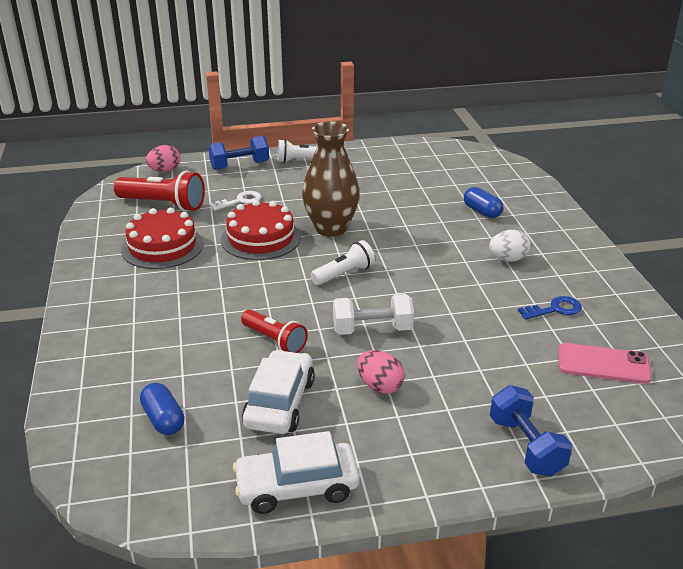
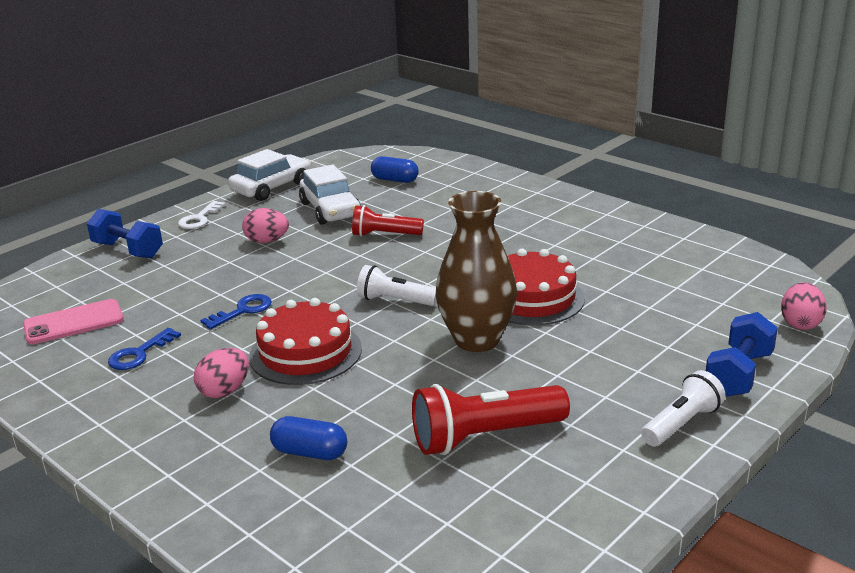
camera: 145 degrees right, 5 degrees down
(162, 246) = (606, 253): red cake -> red cake (305, 352)
(163, 205) = (699, 287): red flashlight -> red flashlight (484, 436)
(240, 201) = (633, 326): white key -> white key (199, 219)
(344, 274) = (395, 301): white flashlight -> white flashlight turned 90 degrees clockwise
(372, 329) = (312, 270): white dumbbell -> none
(457, 314) = (243, 311): none -> blue key
(508, 259) = (225, 391): white egg -> pink egg

